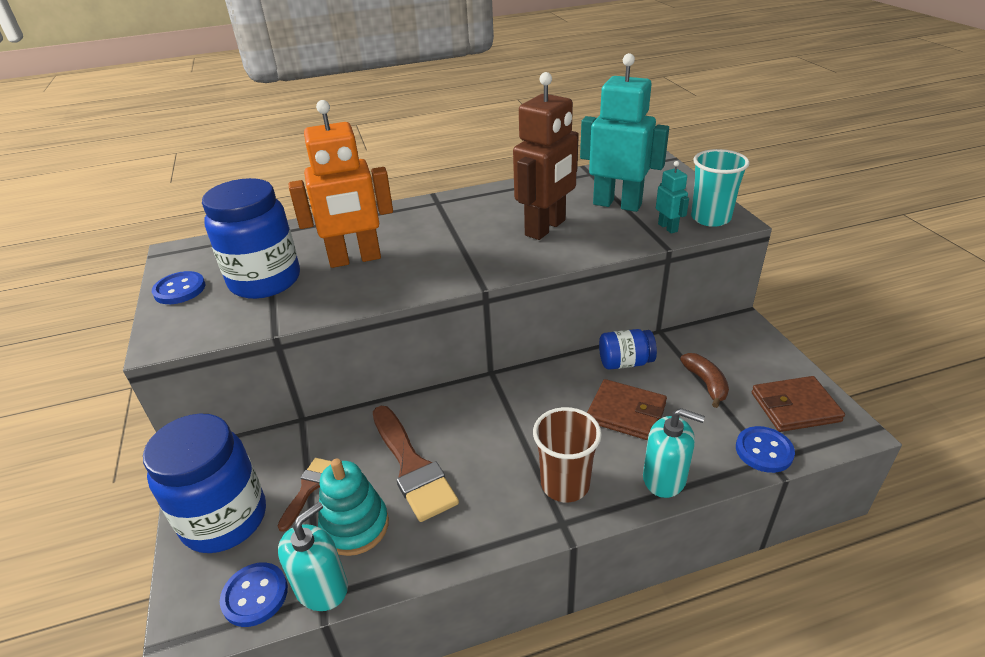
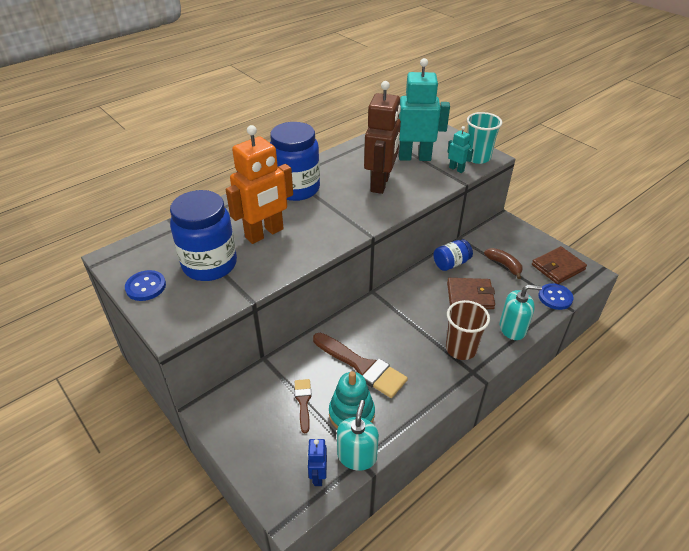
camera: 25 degrees left, 5 degrees up
(225, 519) = (260, 439): blue jar -> blue jar (296, 189)
(255, 595) = (318, 476): blue button -> blue robot

